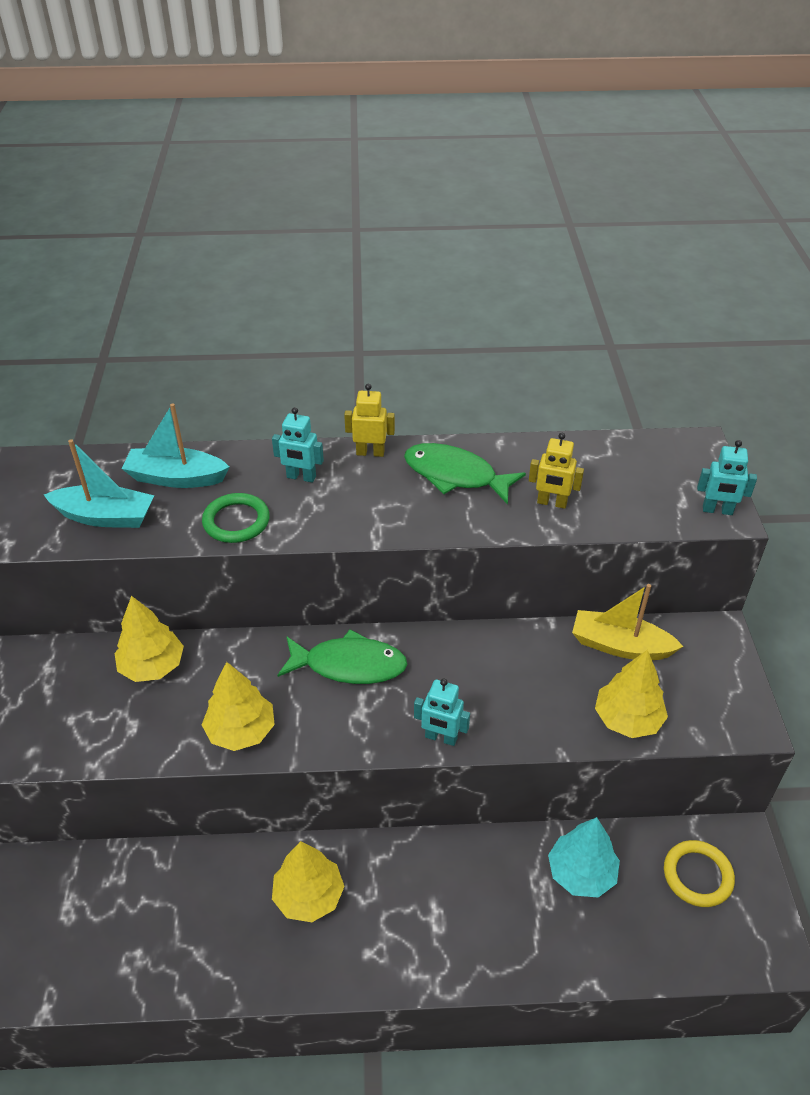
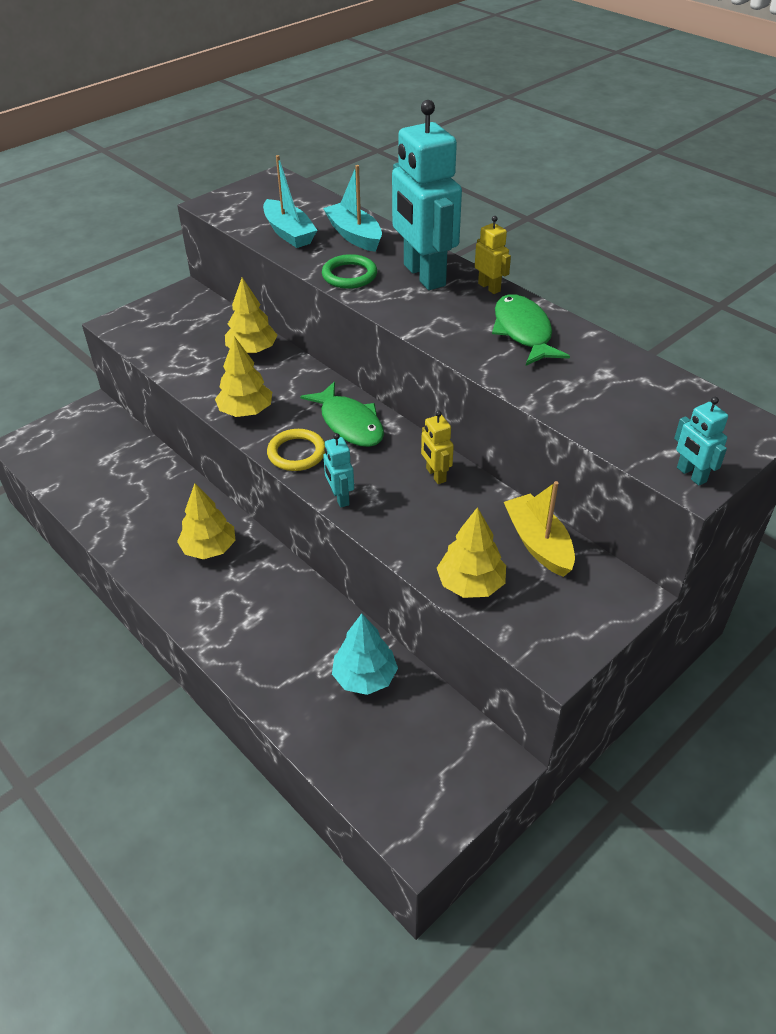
camera: 50 degrees right, 0 degrees up
(301, 477) = (423, 275): turquoise robot -> turquoise robot, size x2.27
(552, 503) = (564, 387): yellow robot -> yellow robot (435, 475)
(697, 875) = (436, 751): yellow ring -> yellow ring (296, 453)

